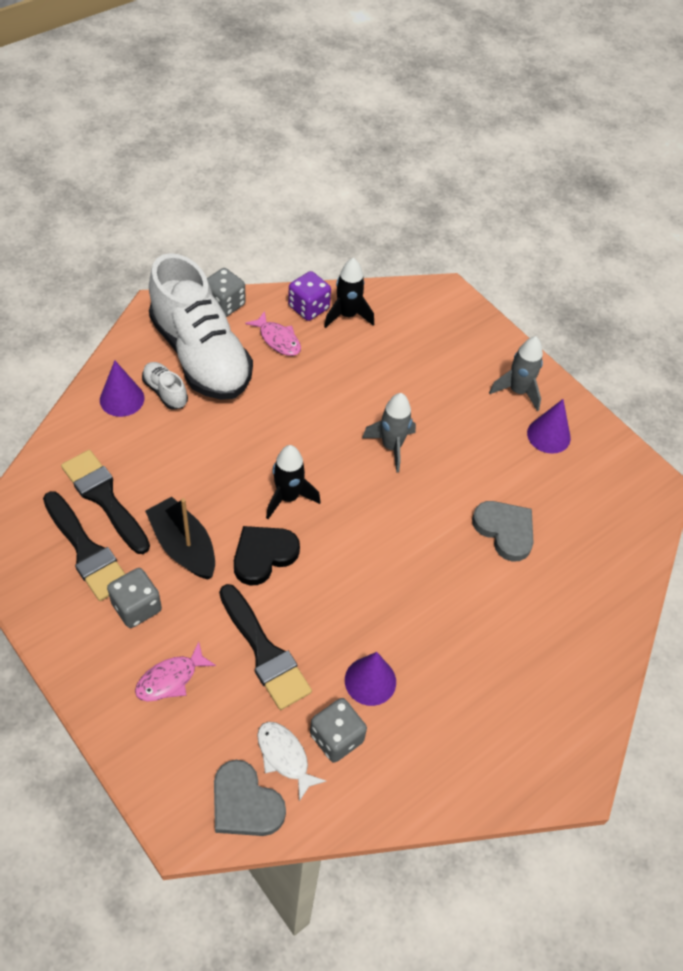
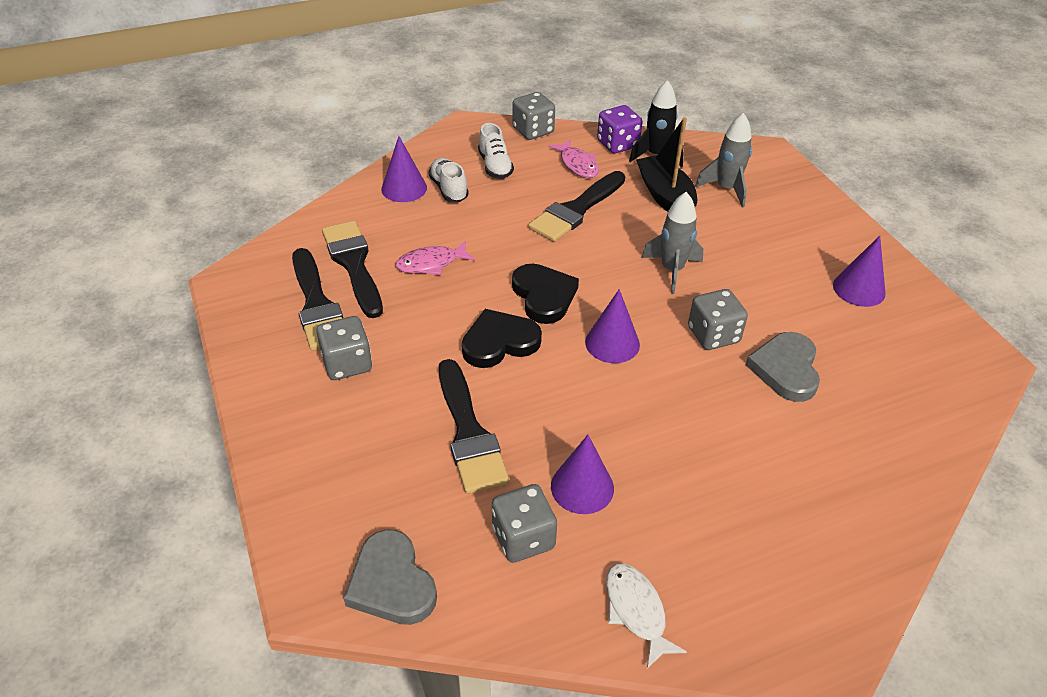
camera: 20 degrees right, 10 degrees down
(170, 679) = (356, 437): pink fish -> pink fish (431, 264)
(183, 546) = (417, 319): black boat -> black boat (665, 196)
(201, 355) = (495, 166): white shoe -> white shoe, size x0.41
(284, 757) = (455, 544): white fish -> white fish (636, 611)
(288, 497) = (544, 296): black rocket -> black heart
(291, 394) = (576, 210): none -> black brush
(359, 535) = (612, 343): none -> purple cone
(440, 509) = (713, 335): none -> grey dice
(505, 531) = (785, 369): grey heart -> grey heart turned 150 degrees counterclockwise
(518, 391) = (830, 244): grey rocket -> grey rocket (726, 189)

